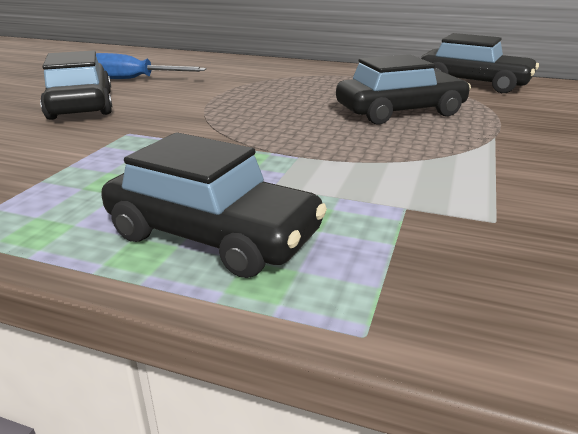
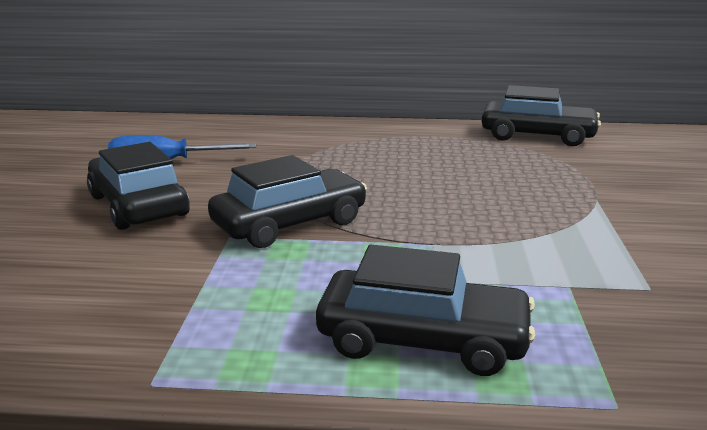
camera: 15 degrees left, 5 degrees down
(400, 112) = (491, 179): black car -> black car (290, 223)

